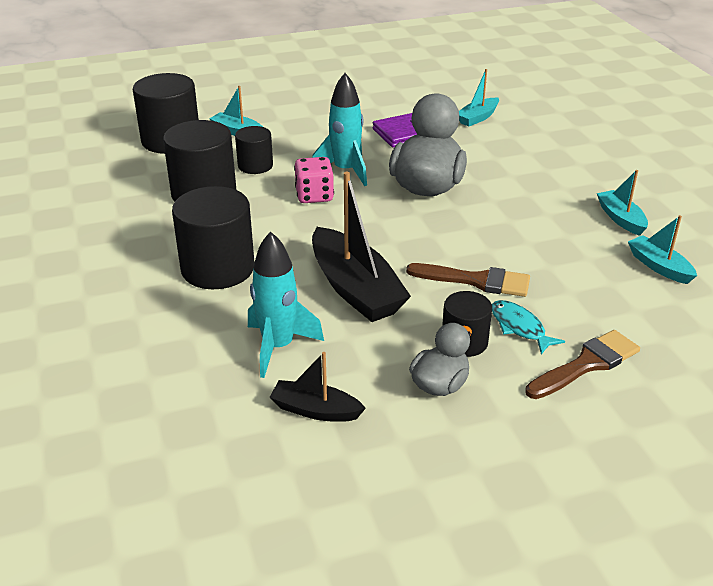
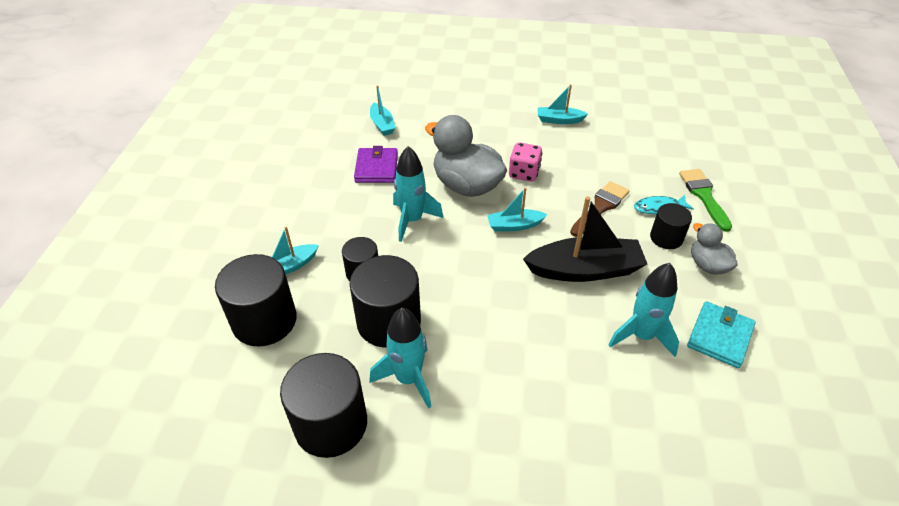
camera: 65 degrees left, 10 degrees up
(144, 220) = (408, 378): none -> turquoise rocket
(218, 268) = (519, 344): black cylinder -> black cylinder (331, 424)
(314, 196) = (440, 251): pink dice -> pink dice (524, 173)
(315, 410) = (719, 336): black boat -> turquoise wallet
(586, 364) = (703, 196): brown brush -> green brush
(659, 267) = (618, 129): turquoise boat -> turquoise boat (514, 225)

